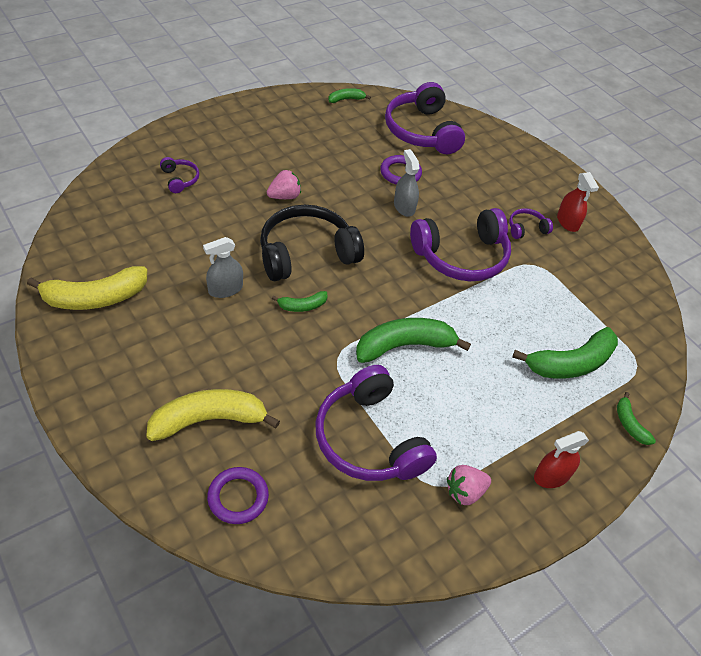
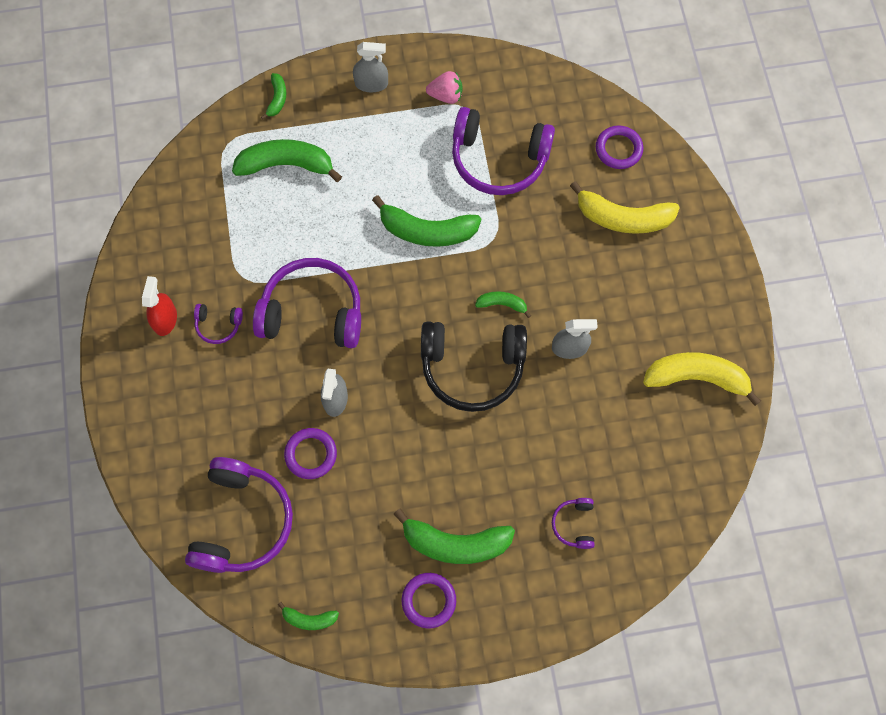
camera: 150 degrees left, 20 degrees up
(267, 151) = (455, 543): none -> green banana
(271, 122) = (428, 600): none -> purple ring
(284, 196) = (463, 458): pink strawberry -> none
(370, 438) = (499, 159): purple headphones -> purple headphones turned 105 degrees clockwise
(551, 476) = (371, 84): red spray bottle -> grey spray bottle

